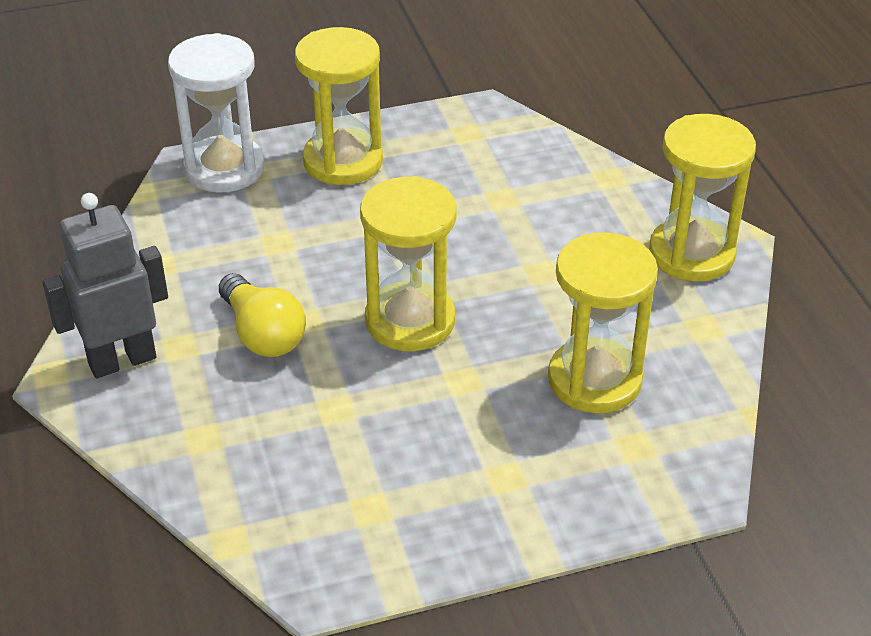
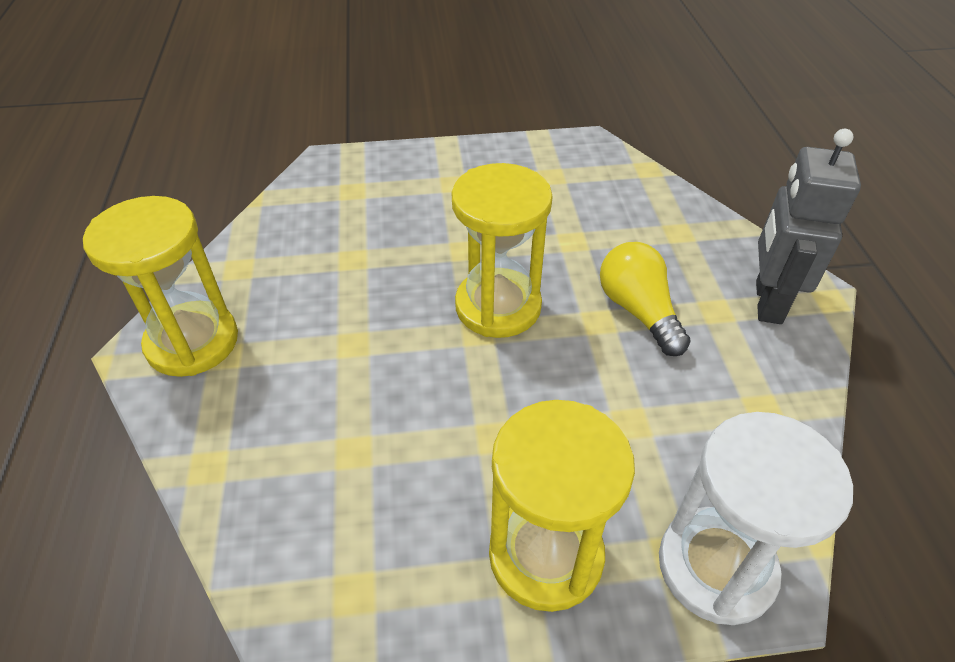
camera: 170 degrees left, 5 degrees up
(122, 360) = (767, 302): grey robot -> grey robot turned 120 degrees clockwise
(594, 380) = (357, 236): yellow hourglass -> none

